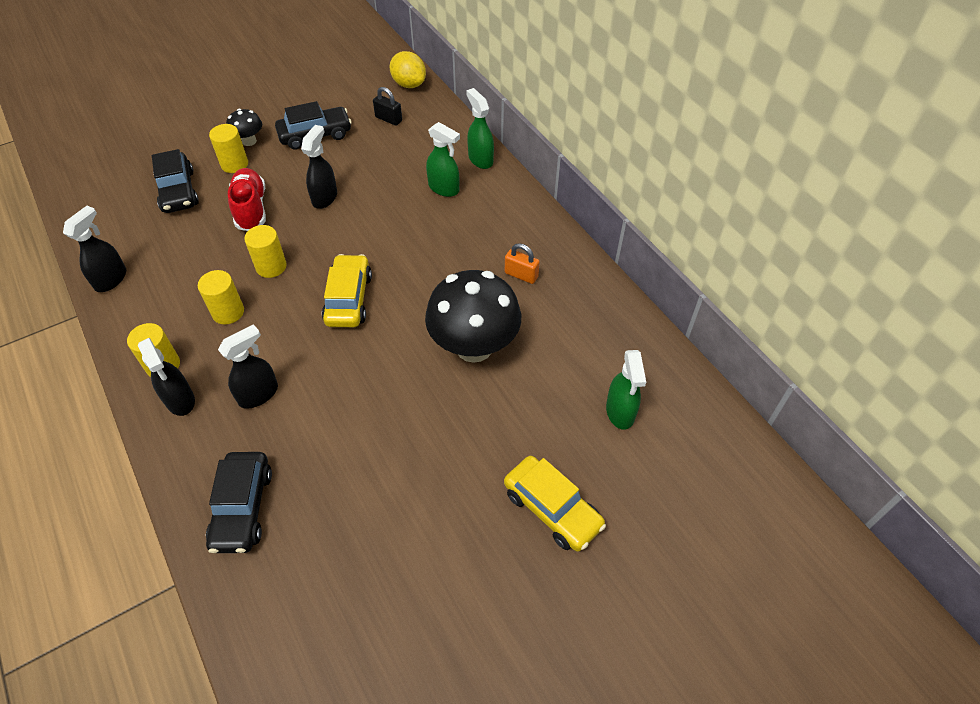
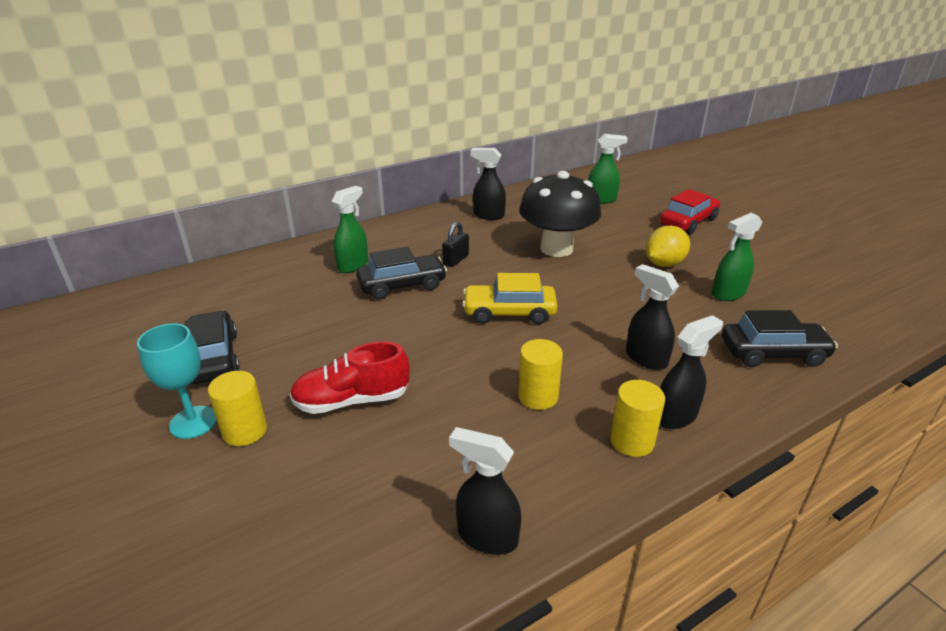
camera: 90 degrees left, 20 degrees down
(178, 191) = (289, 489): black car -> black car (402, 285)
(249, 141) = (193, 422): black mushroom -> turquoise goblet
(271, 266) = (462, 370): yellow cylinder -> none
(325, 198) = (346, 340): black spray bottle -> black spray bottle (488, 215)
(388, 119) = (213, 303): black padlock -> black padlock (456, 260)
(409, 84) = (149, 292): yellow lemon -> yellow lemon (664, 264)
(480, 159) = (314, 247): green spray bottle -> green spray bottle (728, 294)
(521, 275) = (475, 230): orange padlock -> none
(552, 509) = (688, 222): yellow car -> red car

